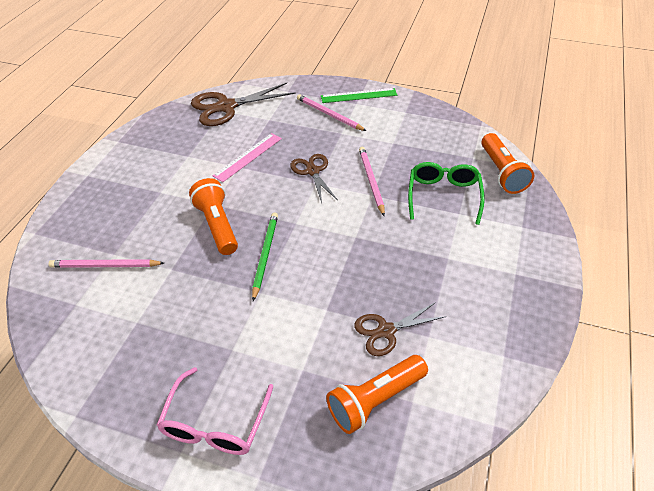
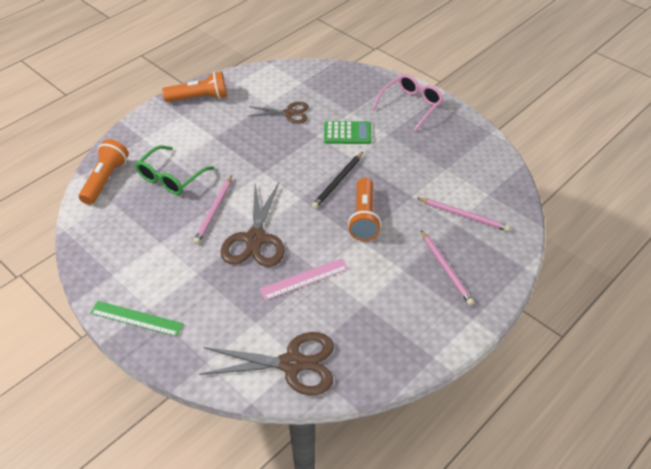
camera: 155 degrees left, 0 degrees up
(265, 255) = (338, 182): green pencil -> black pencil
(288, 328) = (347, 133): none -> green calculator
(312, 171) = (255, 239): brown scissors -> brown scissors, size x1.63
(329, 114) = (189, 303): pink pencil -> pink pencil (446, 269)
(375, 400) = (320, 88): orange flashlight -> orange flashlight (199, 98)

